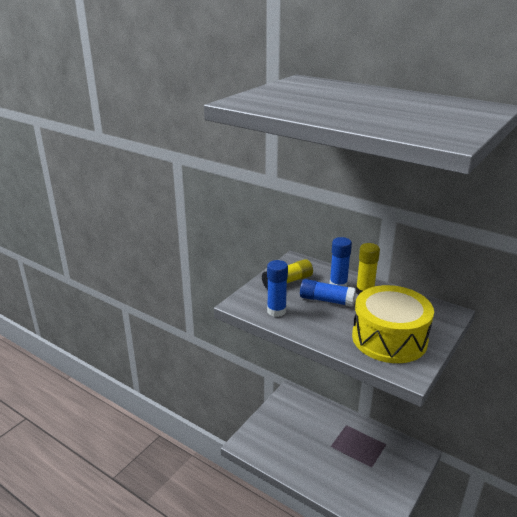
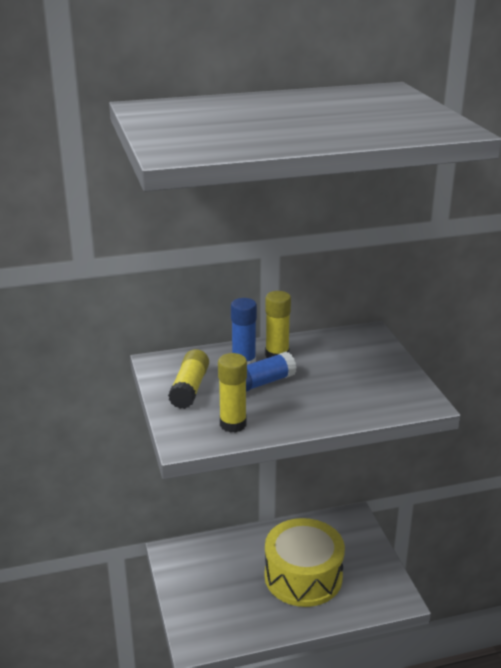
camera: 50 degrees left, 0 degrees up
(276, 311) = (233, 424): blue glue stick -> yellow glue stick
(389, 338) = (366, 385): yellow drum -> yellow drum (303, 576)

